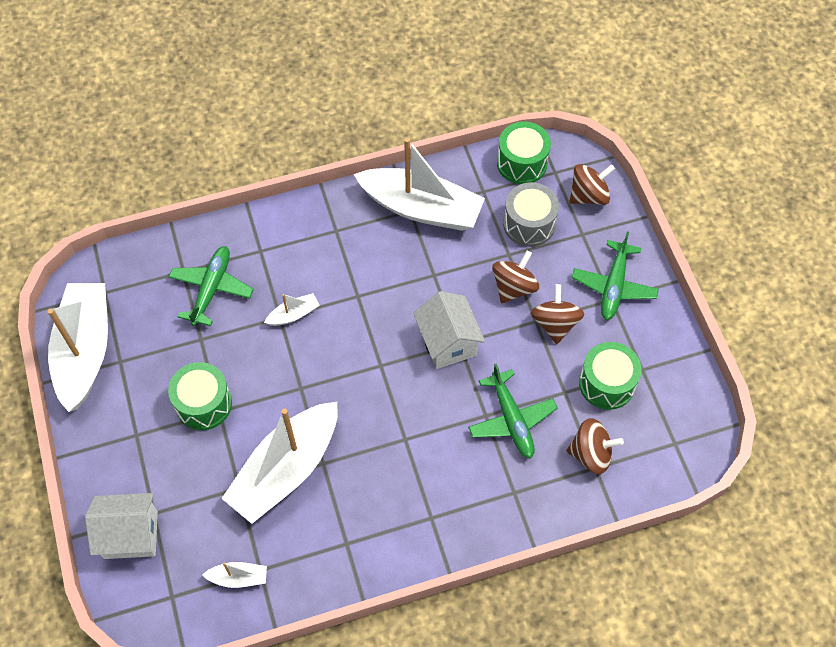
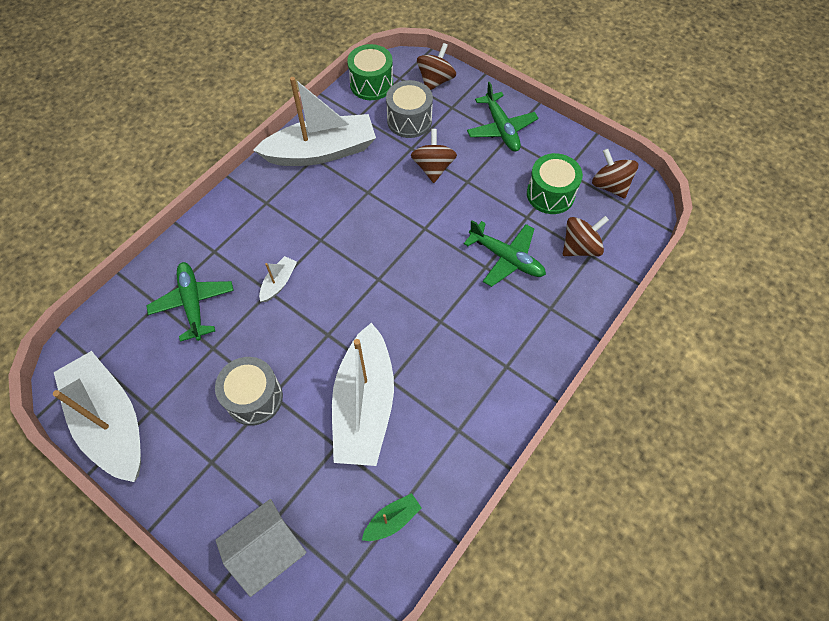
camera: 35 degrees left, 0 degrees up
(203, 404) = (254, 398): green drum -> grey drum
(238, 577) = (392, 520): white boat -> green boat
(448, 342) = (416, 232): white house -> none
(555, 323) = (482, 175): brown spinning top -> brown spinning top (609, 185)

